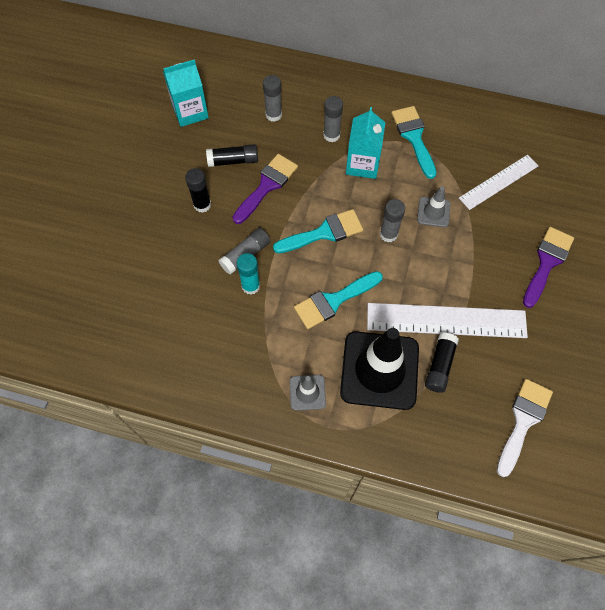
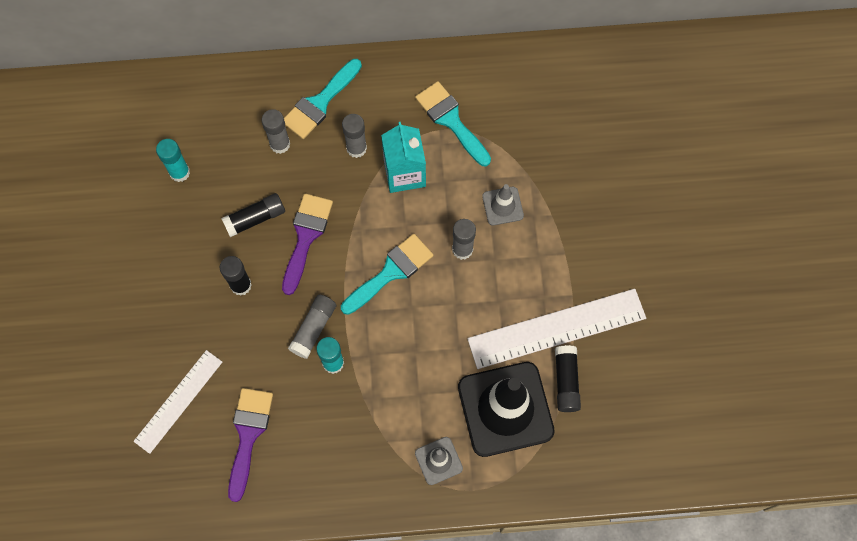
camera: 20 degrees left, 5 degrees up
(190, 111) = (179, 172): turquoise carton -> turquoise glue stick
(334, 301) = (430, 348): turquoise brush -> turquoise brush (320, 102)
(498, 182) = (561, 145): white ruler -> white ruler (178, 401)
(523, 421) = (668, 411): white brush -> none
(547, 263) = (641, 225): purple brush -> purple brush (248, 435)

